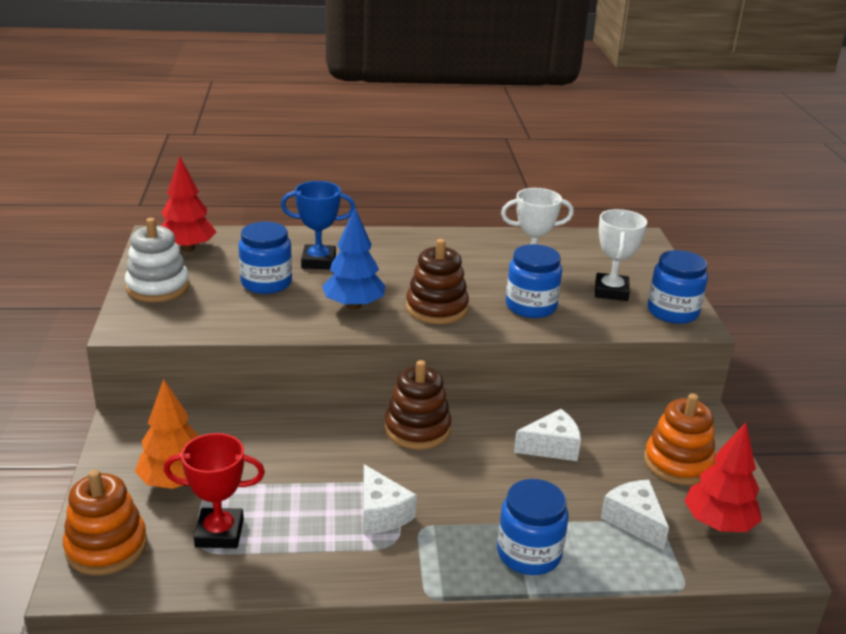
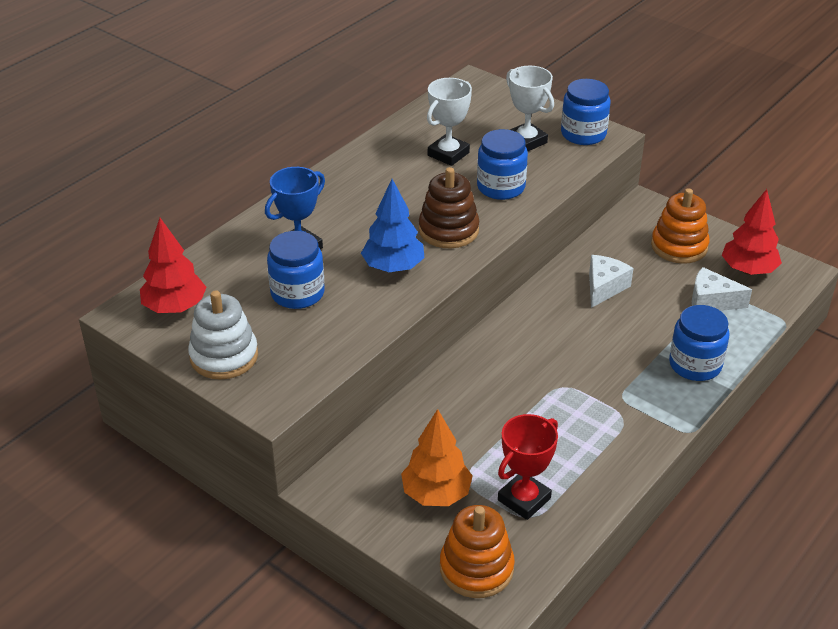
camera: 45 degrees left, 10 degrees up
(381, 513) = (588, 407): white cheese -> none
(417, 429) = (514, 336): brown stacking toy -> none

